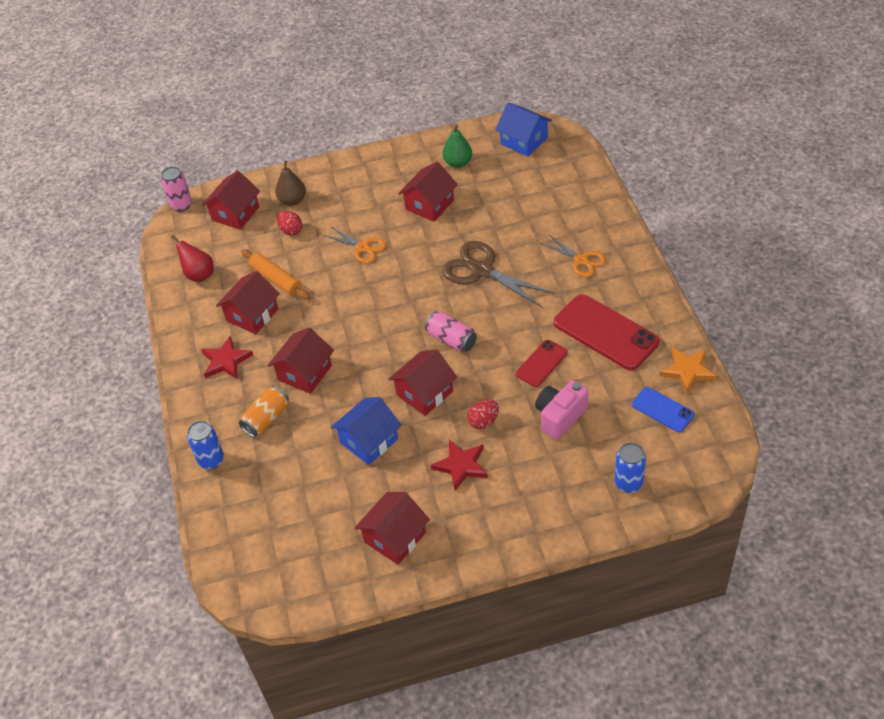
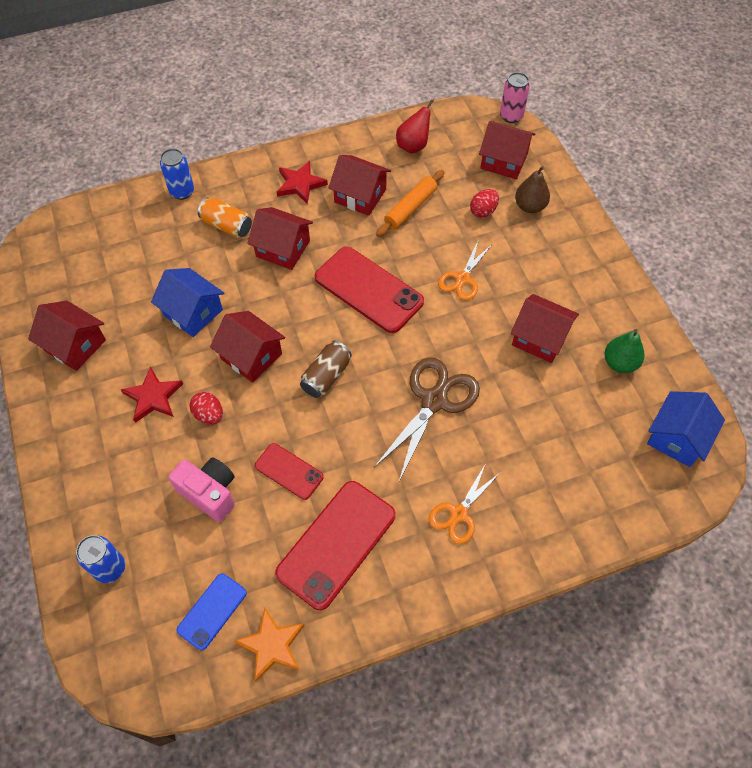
camera: 80 degrees right, 10 degrees up
(364, 310) = (369, 289): none -> red phone
(451, 339) = (326, 376): pink can -> brown can

